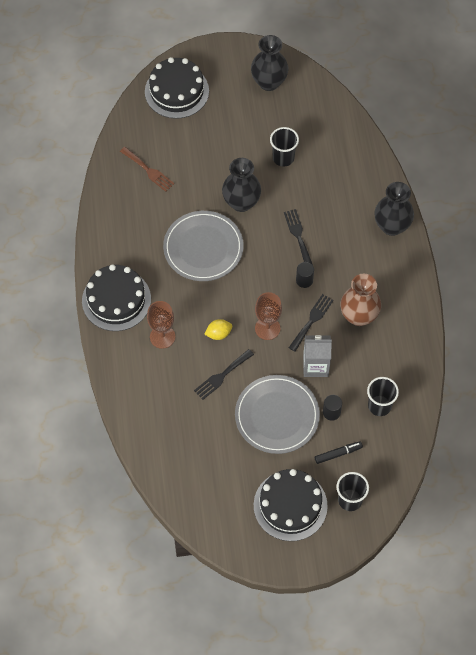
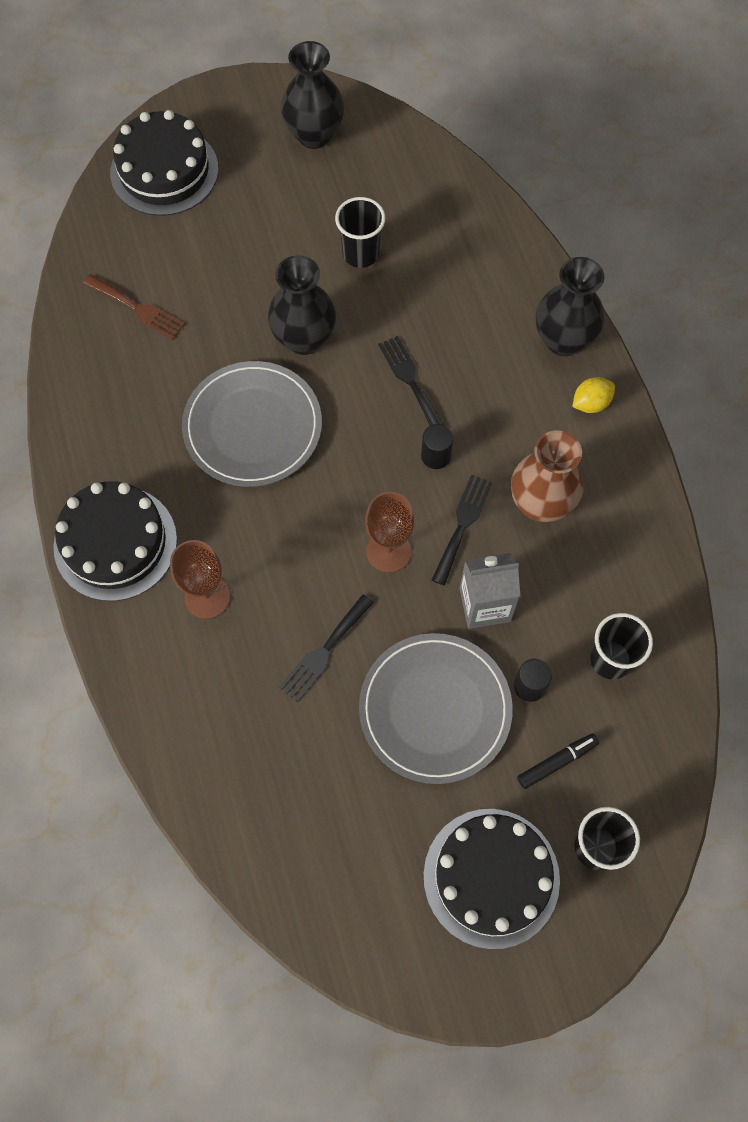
camera: 10 degrees left, 5 degrees up
(218, 334) = (305, 575): yellow lemon -> yellow lemon (590, 403)

